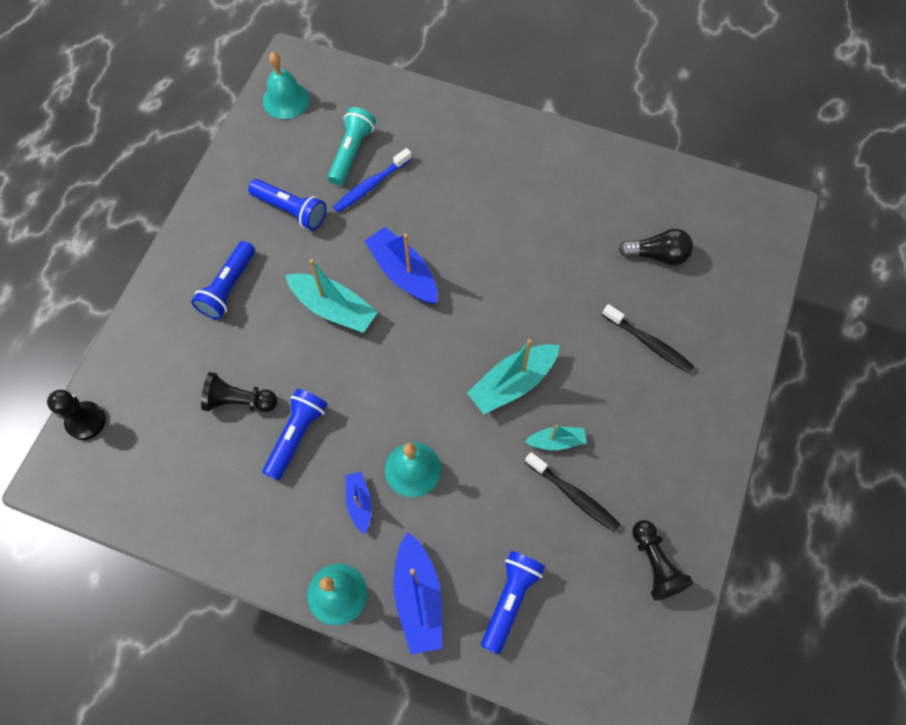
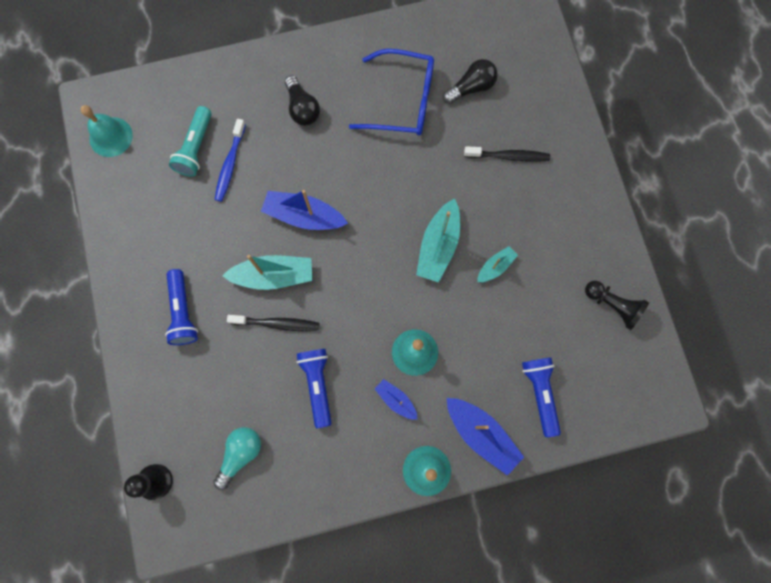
camera: 35 degrees left, 10 degrees up
(177, 450) = (240, 454): none -> turquoise light bulb
(239, 401) = (257, 389): black pawn -> none
(291, 210) = (184, 222): blue flashlight -> none
(351, 153) = (196, 148): turquoise flashlight -> turquoise flashlight turned 150 degrees counterclockwise
(475, 176) = (302, 108): none -> black light bulb
(574, 495) = (532, 296): black toothbrush -> black toothbrush (277, 324)
(578, 227) = (403, 101): none -> blue glasses

